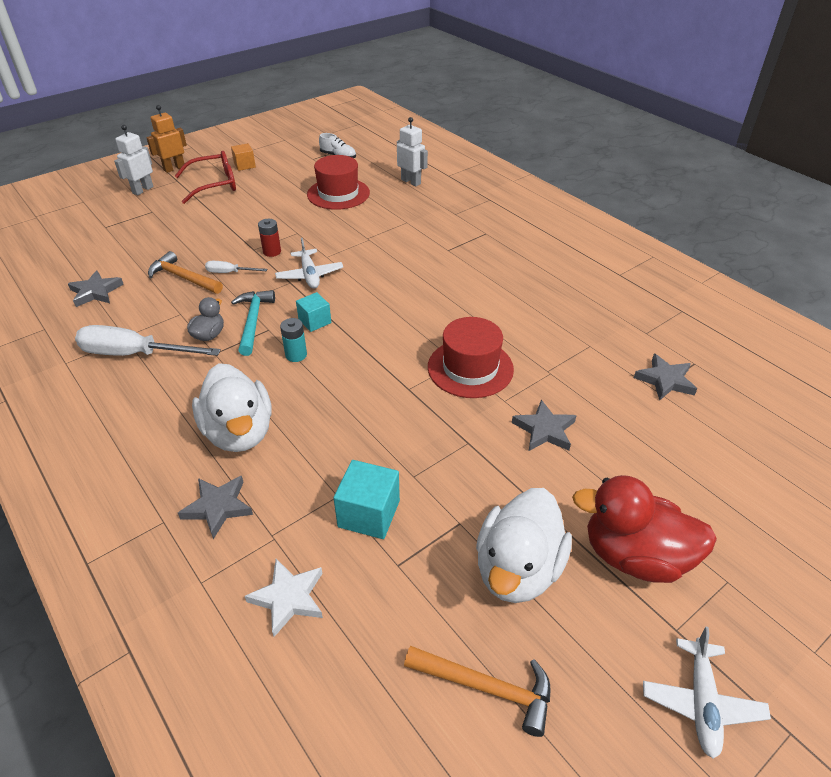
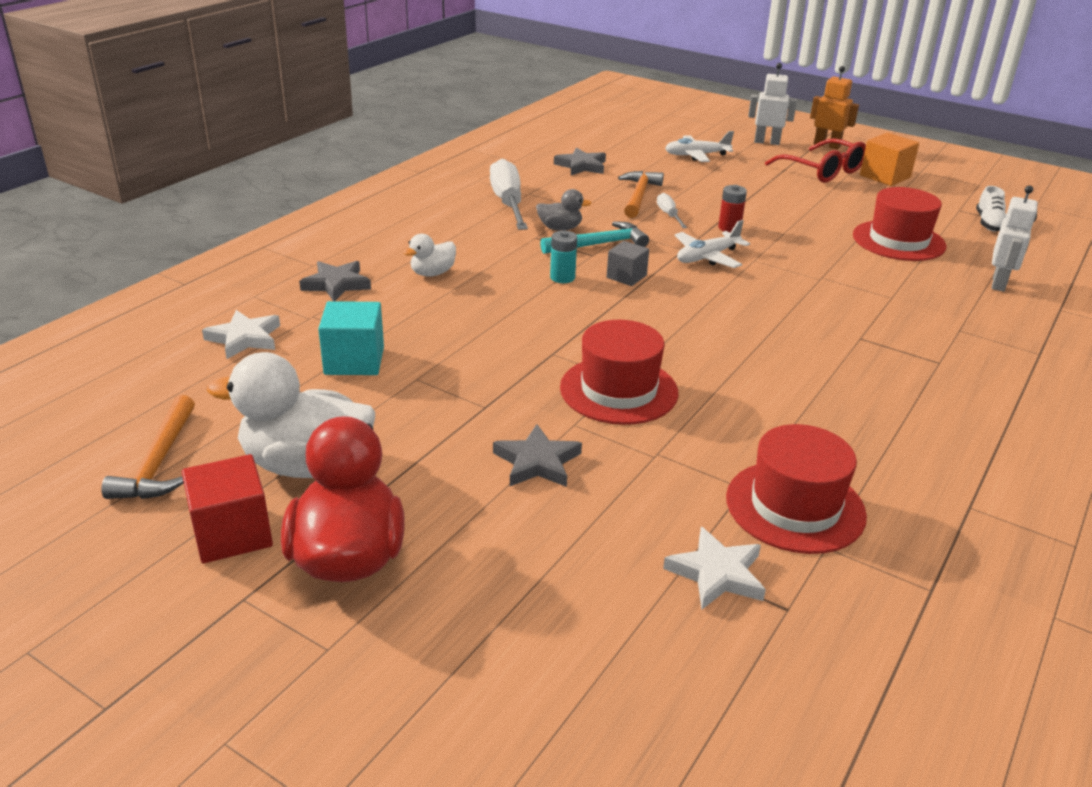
camera: 70 degrees right, 10 degrees down
(239, 432) = (432, 273): white duck -> white duck, size x0.50
(244, 165) = (885, 176): orange cube -> orange cube, size x1.53
(315, 321) = (626, 276): turquoise cube -> grey cube
(599, 632) = (232, 534): none -> red cube
(610, 332) = (795, 506): none -> red hat
(665, 380) = (717, 573): grey star -> white star
(701, 702) = (145, 622): white plane -> white plane (696, 155)

